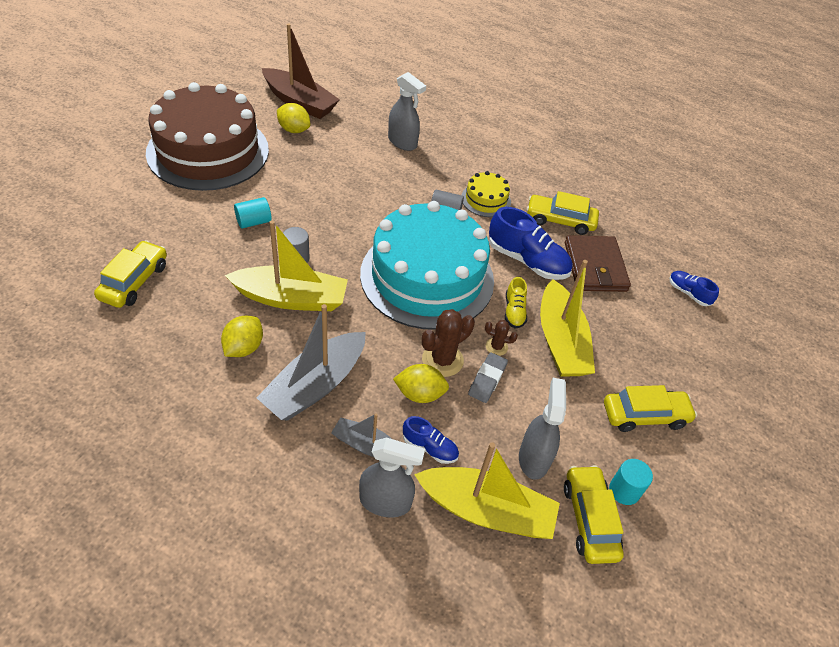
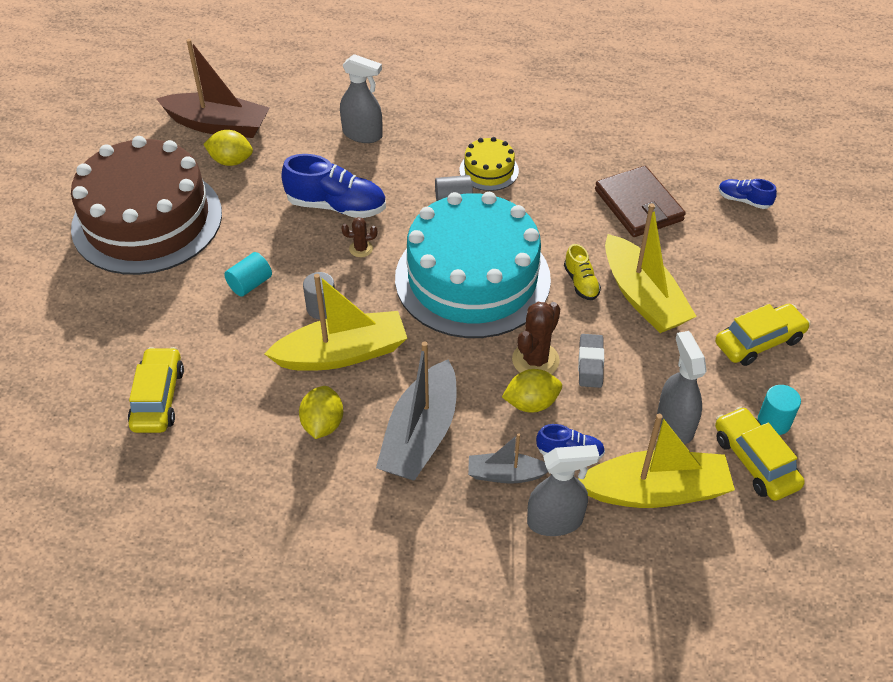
camera: 15 degrees left, 0 degrees up
(496, 347) = (582, 326): brown cactus -> brown cactus (361, 249)
(527, 261) = (566, 223): blue shoe -> blue shoe (336, 206)
(560, 220) = (578, 166): yellow car -> none

